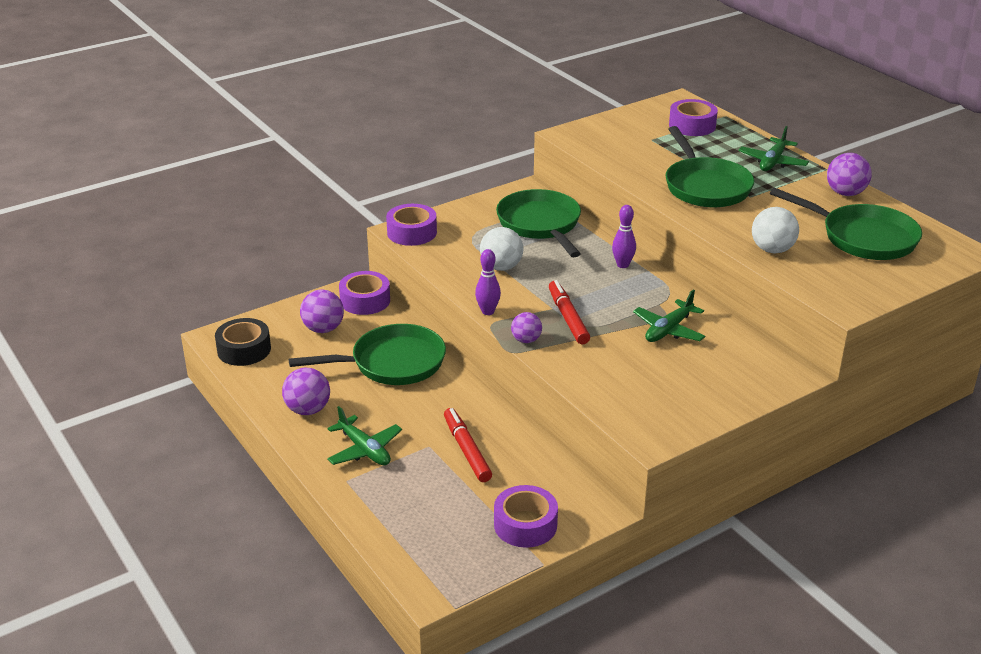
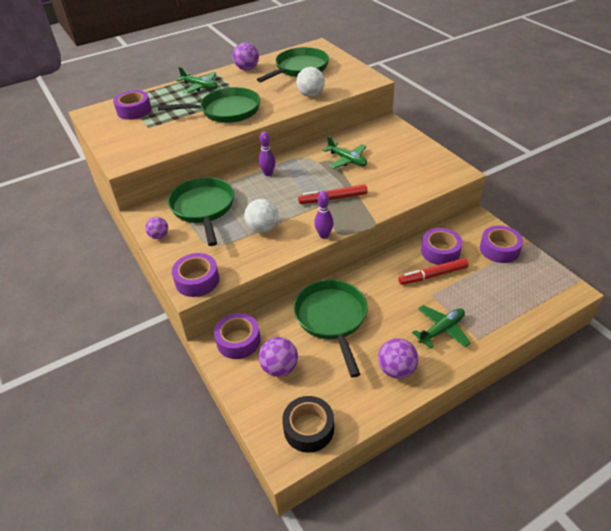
camera: 85 degrees left, 10 degrees up
(518, 461) = (440, 251): none -> purple tape
(526, 340) = (360, 217): purple ball -> purple ball (159, 236)
(540, 225) = (203, 208): green pan -> green pan turned 90 degrees clockwise

